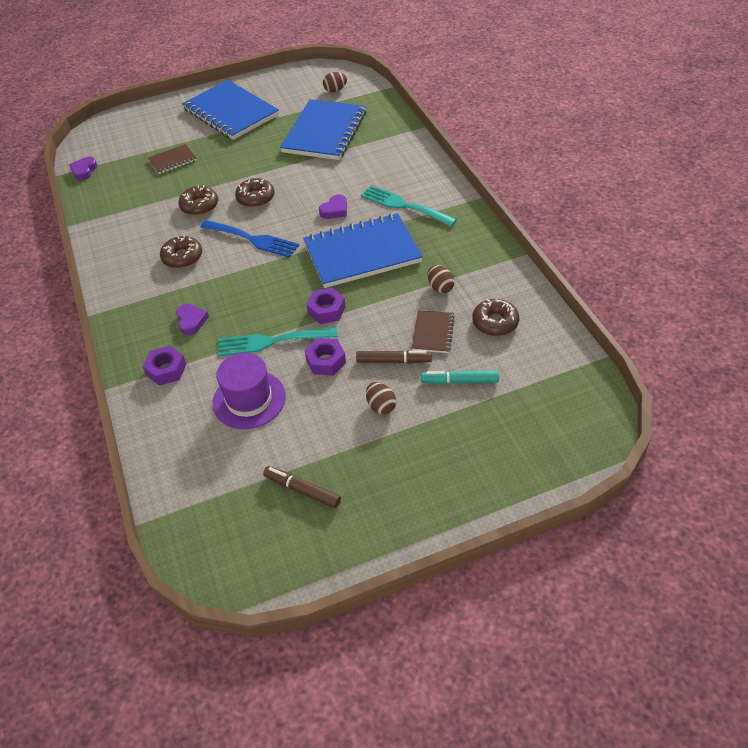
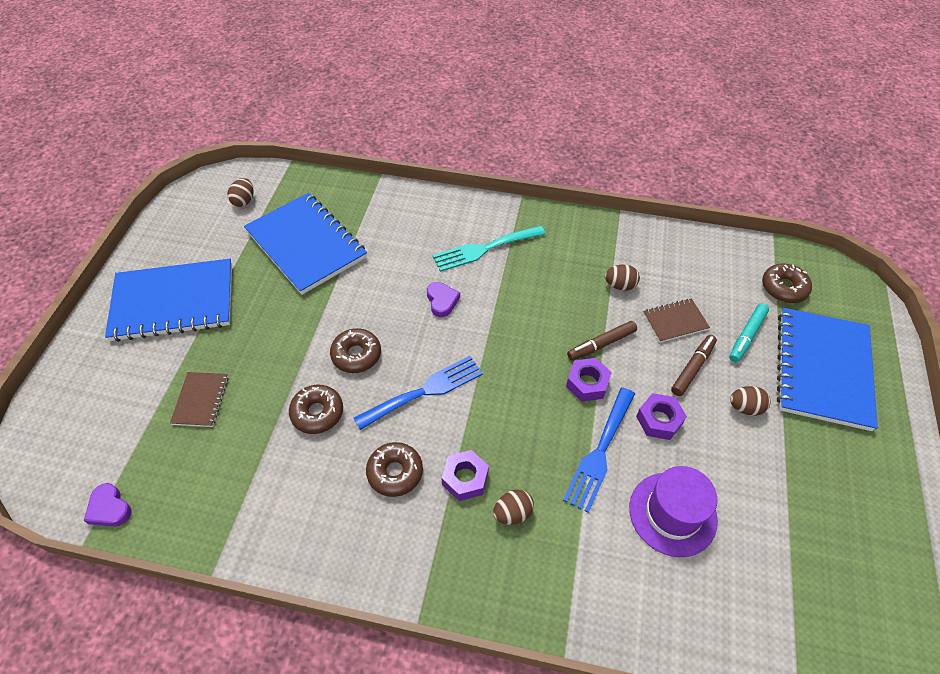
camera: 60 degrees left, 5 degrees up
(166, 370) = (576, 576): purple nut -> purple nut (465, 478)
(191, 321) = (512, 513): purple heart -> brown egg
(271, 341) = (600, 452): turquoise fork -> blue fork
(302, 490) = (820, 525): brown marker -> brown marker (601, 344)
(362, 253) = (526, 314): blue notebook -> blue notebook (823, 369)
(433, 333) = (675, 321): brown notebook -> brown notebook turned 60 degrees counterclockwise
(495, 322) = (690, 275): brown donut -> brown donut (784, 288)

